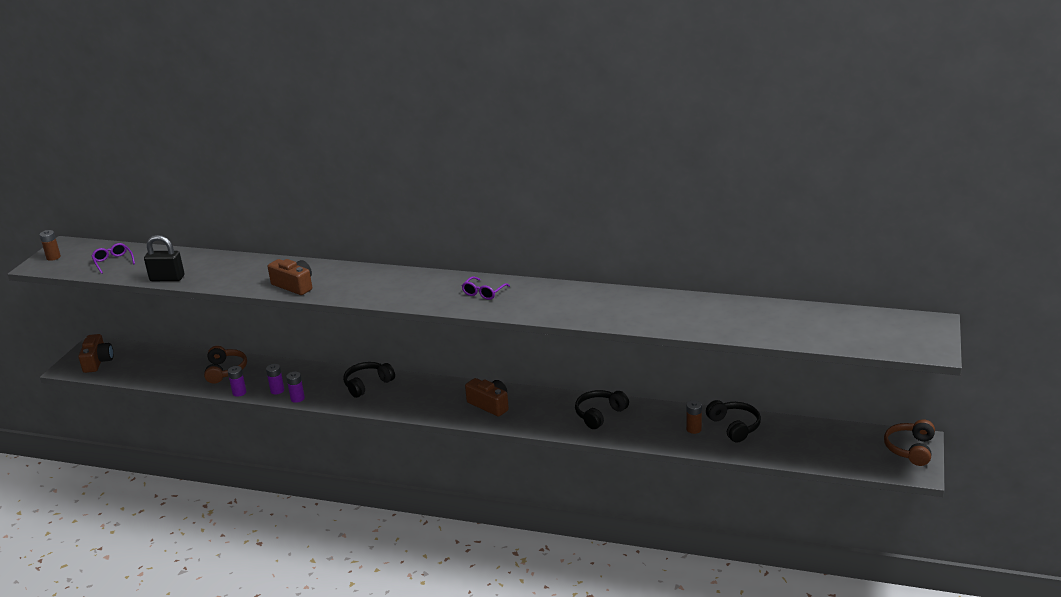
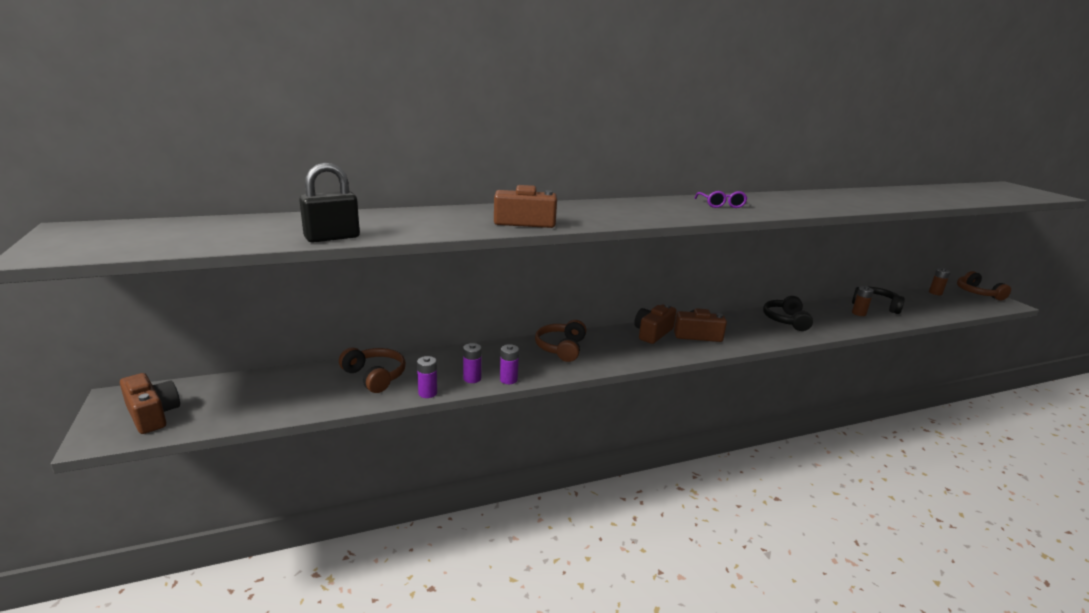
camera: 40 degrees left, 5 degrees down
(53, 257) = (68, 242): brown battery -> brown battery (935, 293)
(113, 261) = (202, 234): purple glasses -> none
(367, 384) = (561, 348): black headphones -> brown headphones
(457, 392) = (652, 333): none -> brown camera

